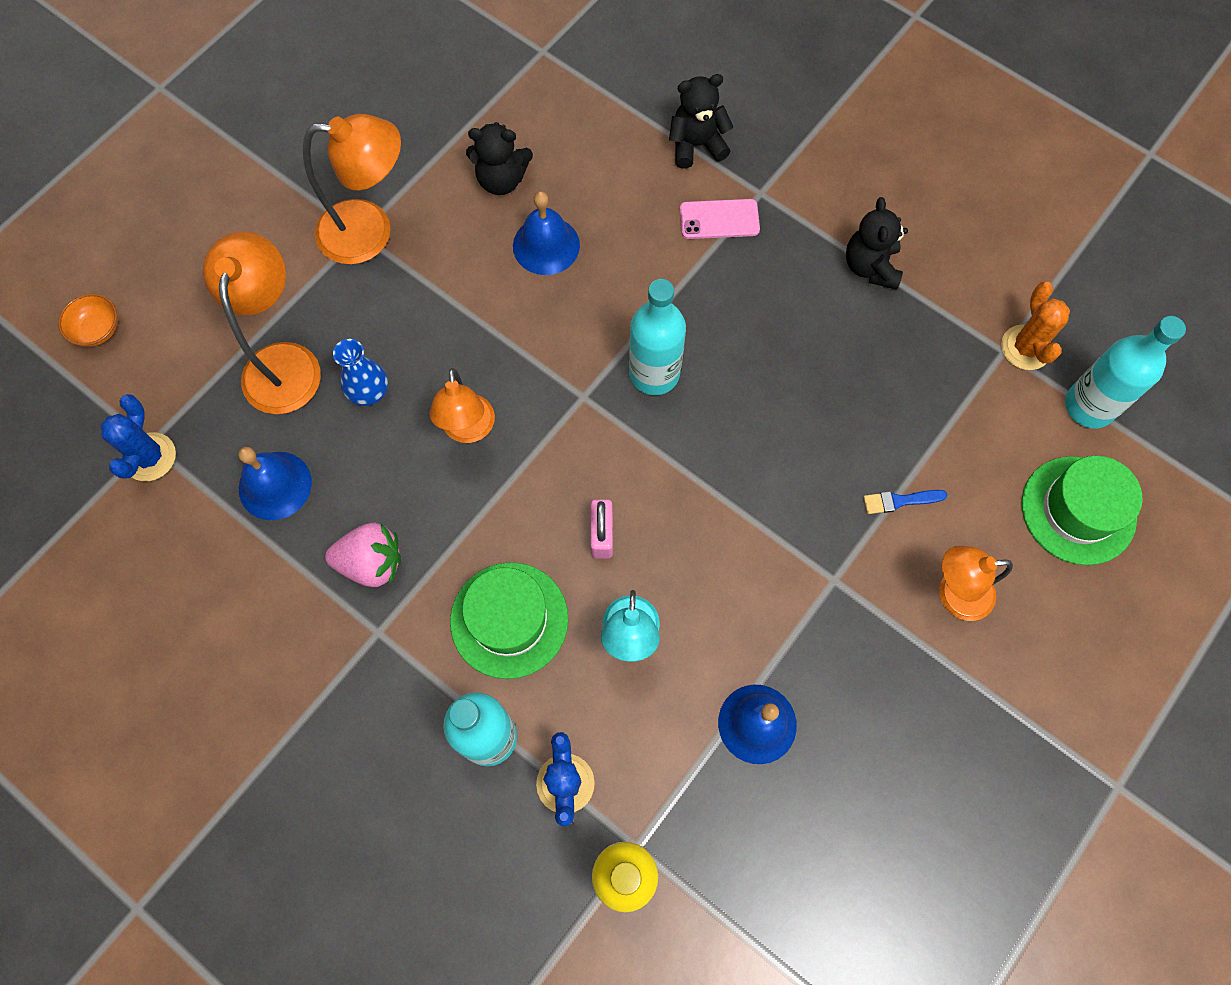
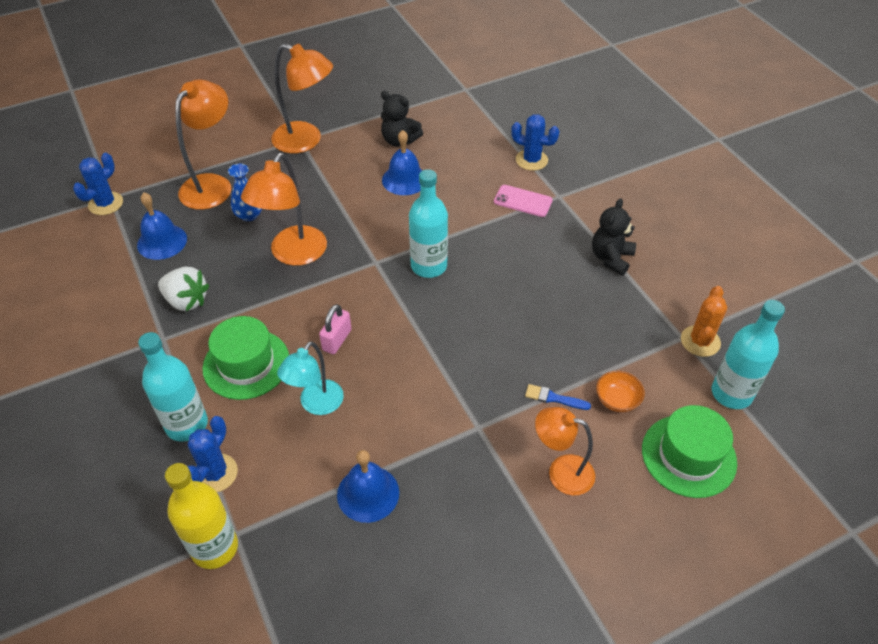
camera: 25 degrees right, 20 degrees down
(98, 330) = (126, 137): orange bowl -> orange bowl (617, 400)
(371, 563) = (186, 301): pink strawberry -> white strawberry
(468, 430) = (293, 254): orange lamp -> orange lamp, size x1.50
(696, 145) = (531, 160): black teddy bear -> blue cactus

